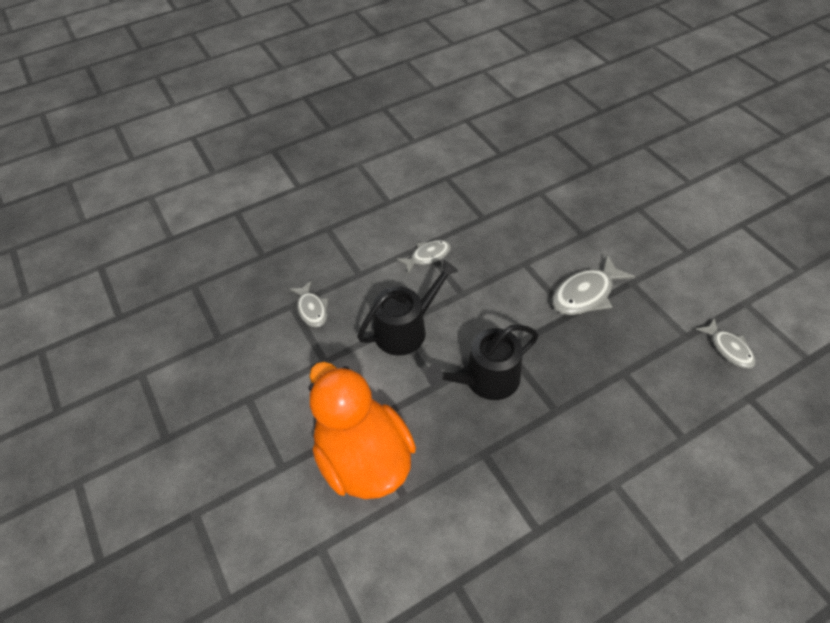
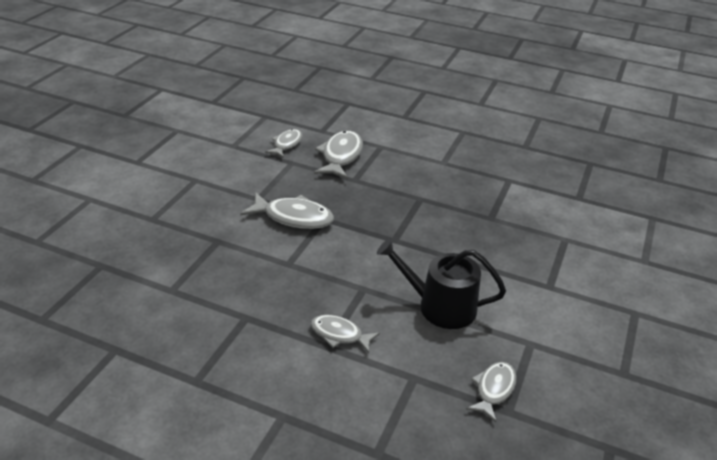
camera: 130 degrees left, 15 degrees down
(363, 458) = (570, 272): orange duck -> none
(485, 379) = (434, 239): black watering can -> none
(678, 385) = (341, 156): none -> grey fish

